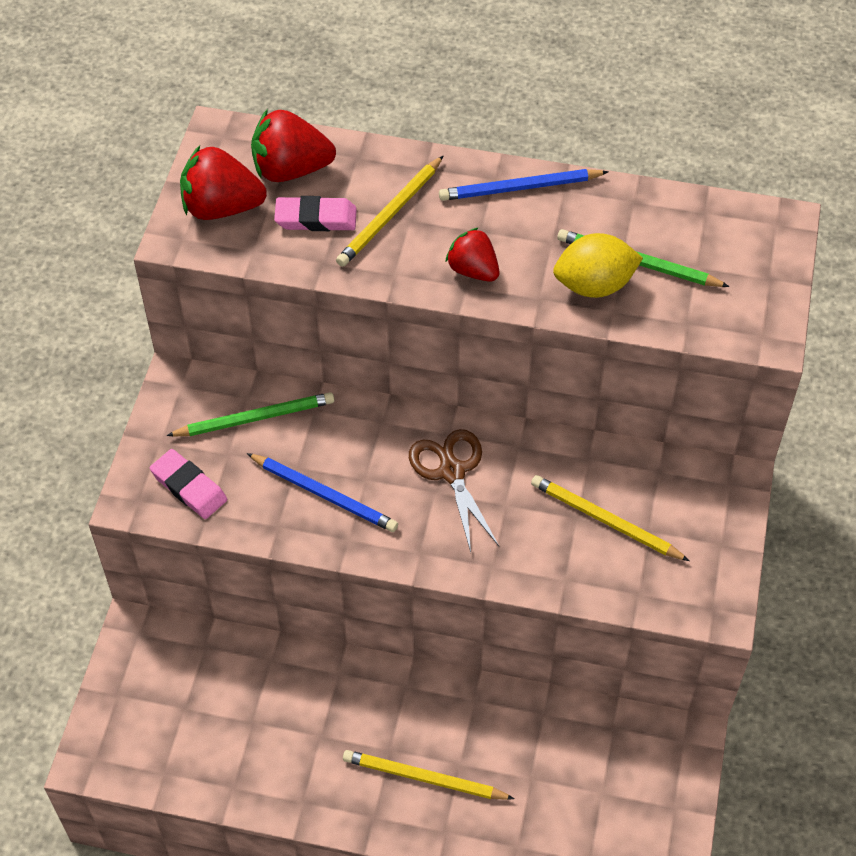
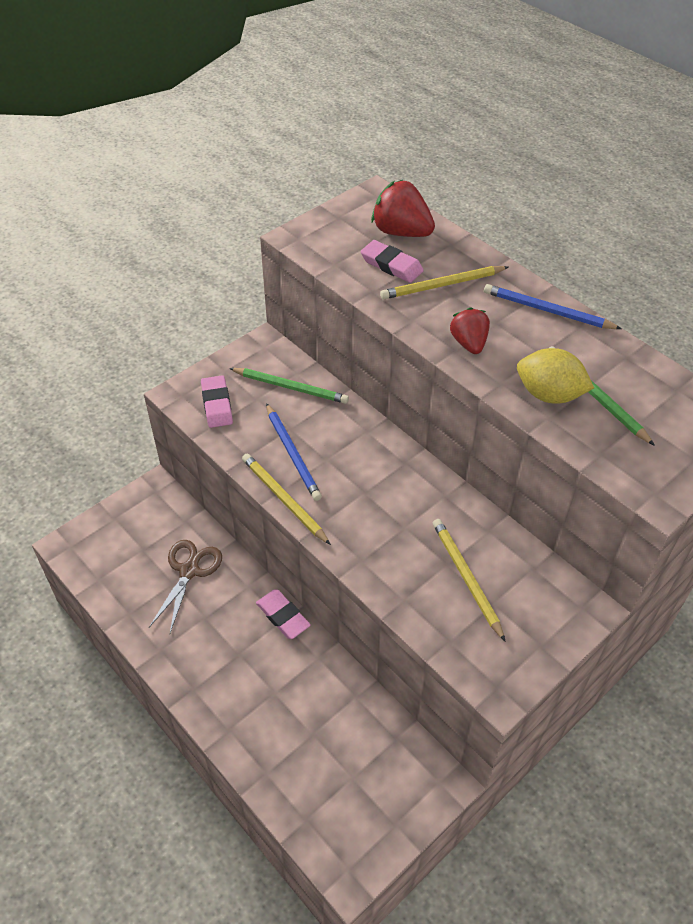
camera: 35 degrees right, 5 degrees down
(221, 208) = (338, 233): red strawberry -> none
(403, 681) = (283, 616): none -> pink eraser
(424, 778) = (244, 686): yellow pencil -> yellow pencil (283, 499)
(452, 472) = (386, 486): brown scissors -> brown scissors (189, 571)

